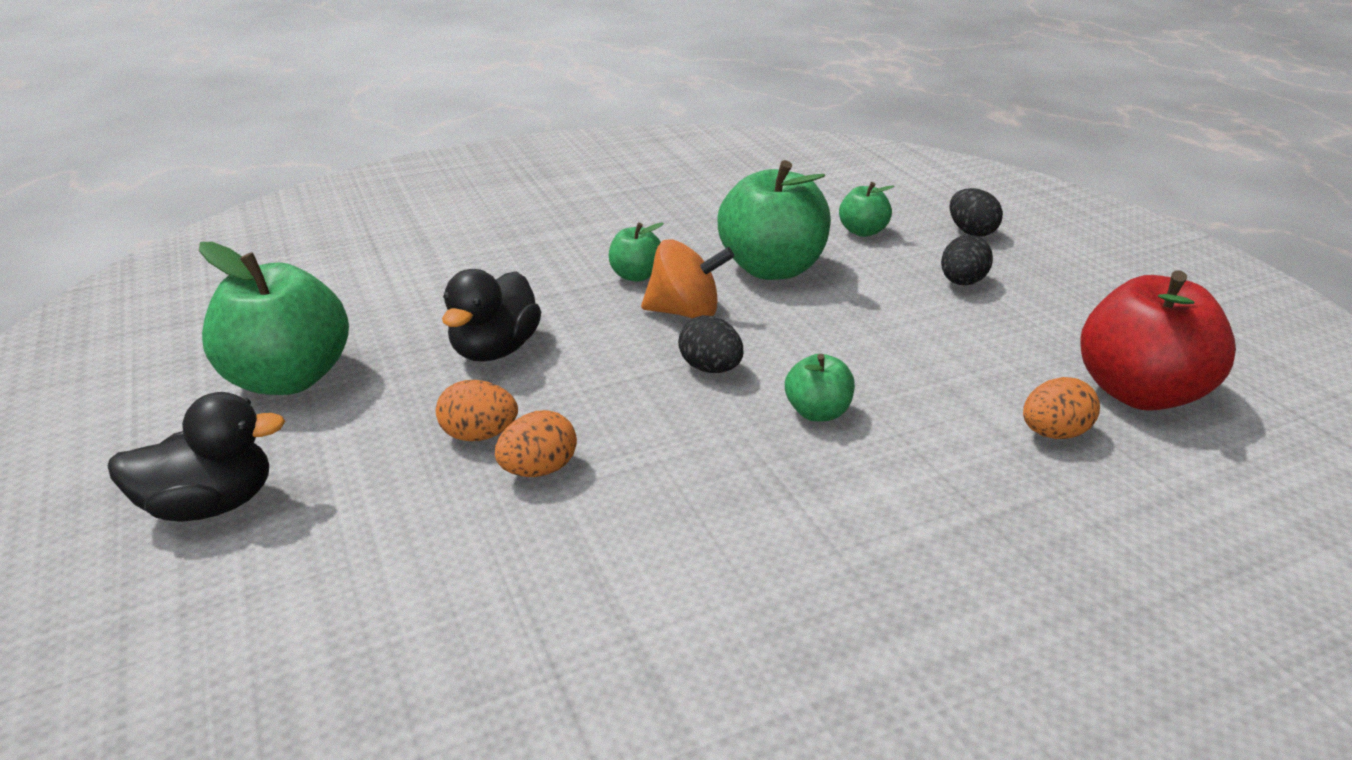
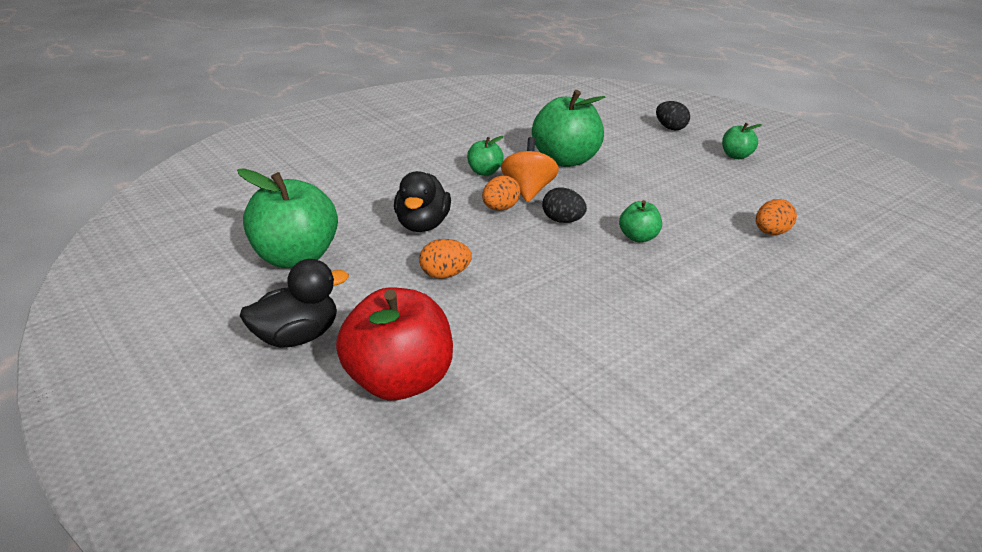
camera: 15 degrees left, 0 degrees up
(539, 470) = (494, 289): orange egg -> orange egg (500, 208)
(685, 312) = (528, 190): orange spinning top -> orange spinning top turned 75 degrees counterclockwise
(862, 231) = (607, 133): green apple -> green apple (736, 156)
(962, 282) = (680, 157): black egg -> none
(1139, 392) = (804, 206): red apple -> red apple (399, 381)

